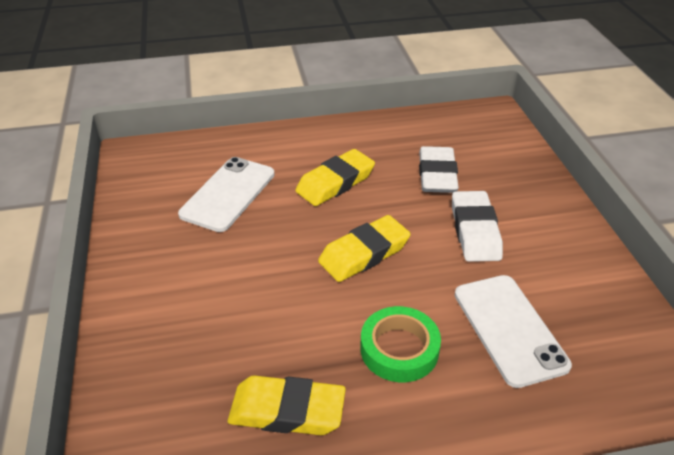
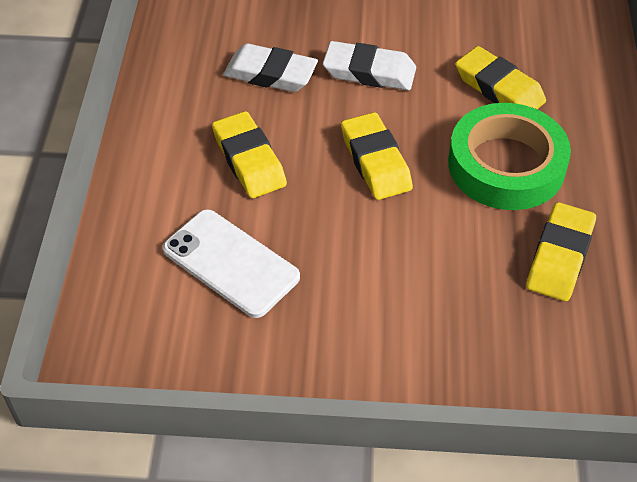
camera: 75 degrees left, 10 degrees up
(399, 349) = (506, 165): green tape -> green tape, size x1.59
(509, 329) = (499, 88): white phone -> yellow eraser

